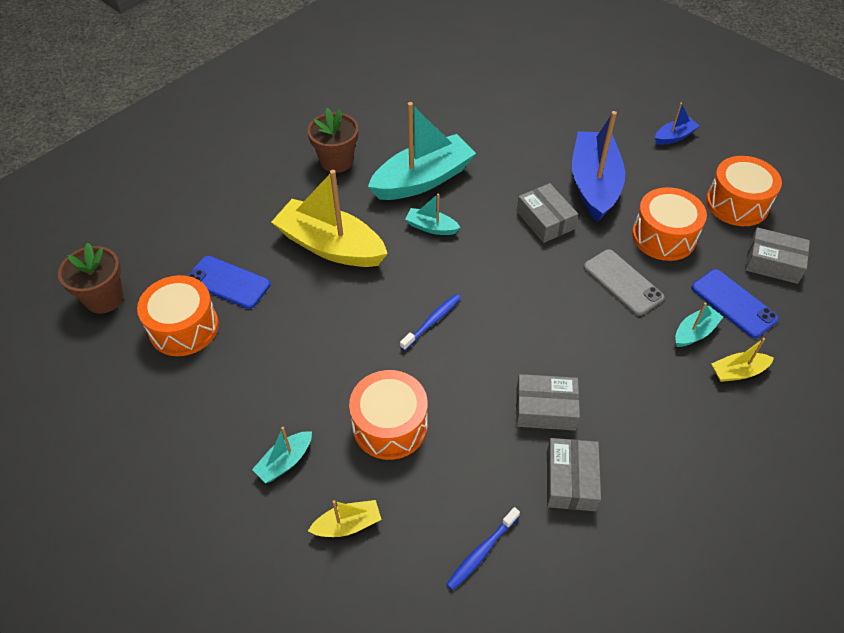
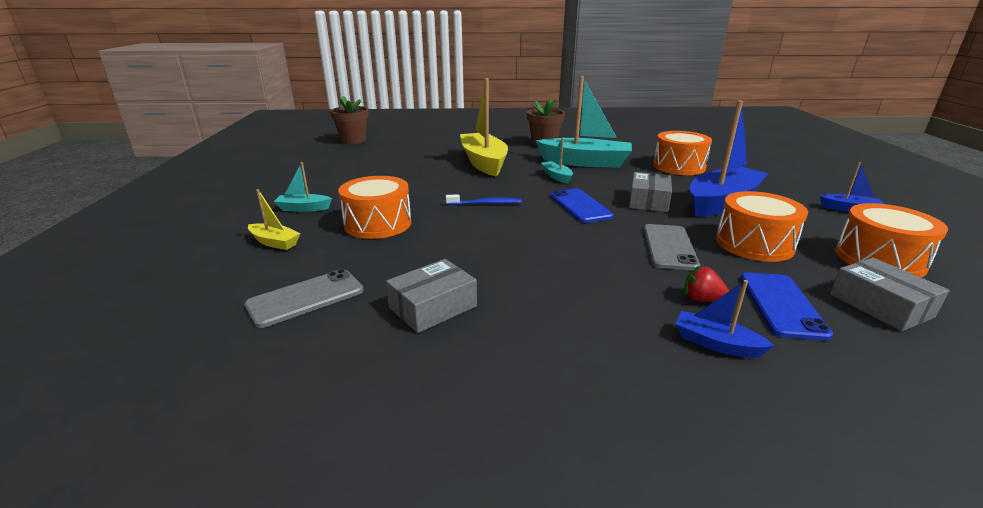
camera: 45 degrees right, 25 degrees down
(184, 327) = (363, 157): orange drum -> orange drum (679, 166)
(228, 282) = (410, 154): blue phone -> blue phone (580, 206)
(481, 552) = (306, 298): blue toothbrush -> grey phone
(545, 409) = (486, 267): grey box -> none
(694, 332) = (701, 299): turquoise boat -> red strawberry
(738, 372) = (716, 343): yellow boat -> blue boat

